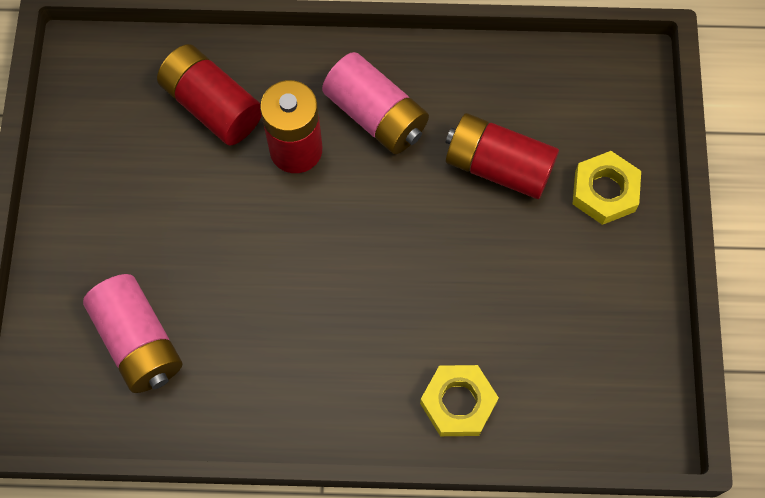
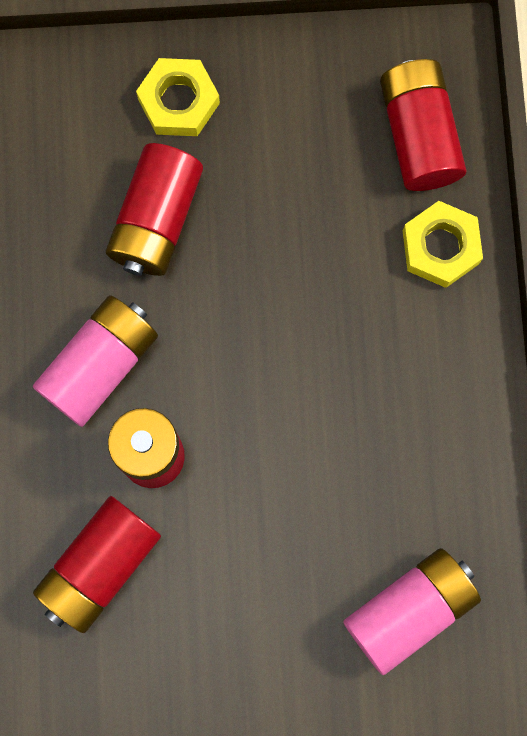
camera: 95 degrees left, 10 degrees up
(567, 395) = (419, 135): none -> red battery

